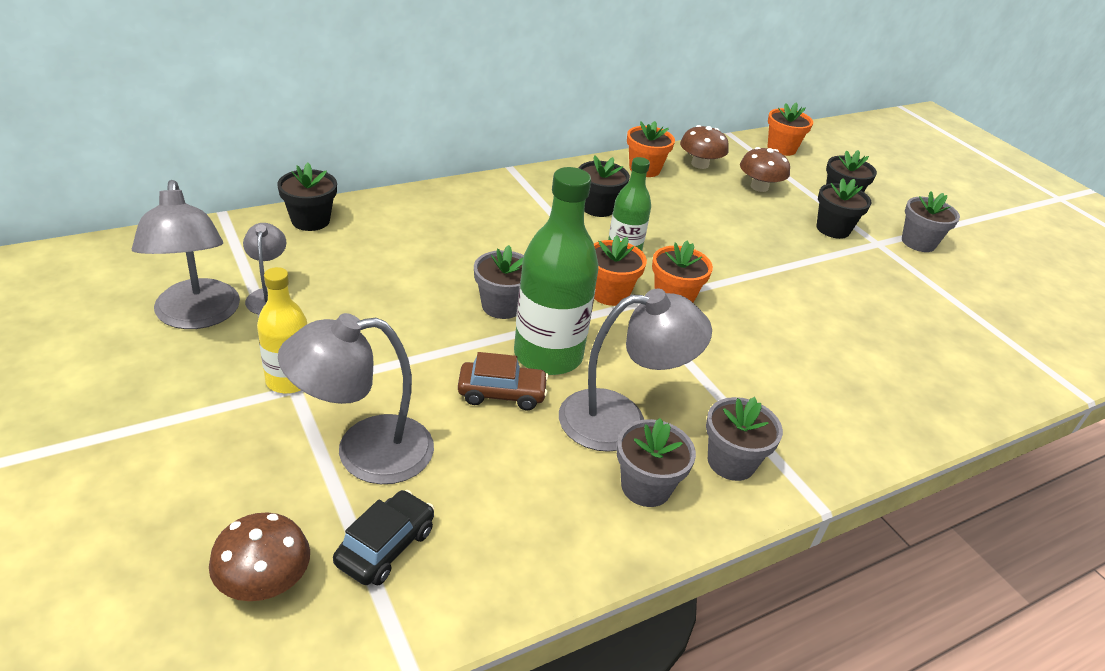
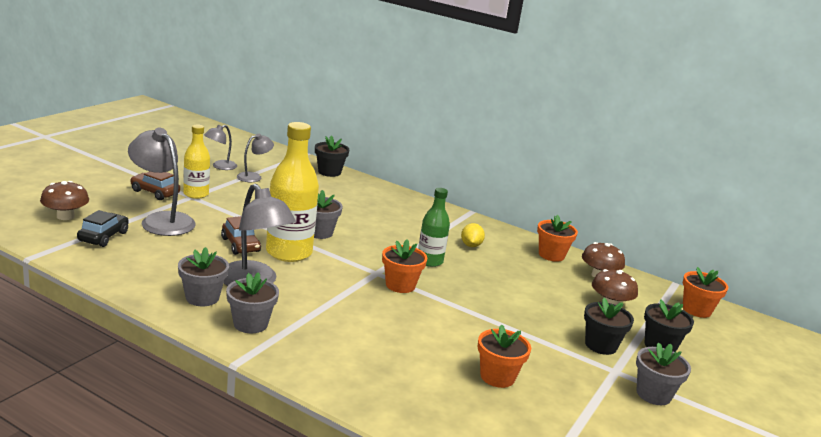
camera: 60 degrees right, 15 degrees down
(197, 316) = (220, 166): grey lamp -> grey lamp, size x0.55
(245, 427) = (155, 192): none -> brown car
(385, 547) = (103, 237): black car -> black car turned 75 degrees counterclockwise
(548, 355) = (289, 252): green bottle -> yellow bottle
(598, 207) = (471, 245): black flower pot -> yellow lemon
(609, 293) = (376, 262): orange flower pot -> orange flower pot (497, 377)

